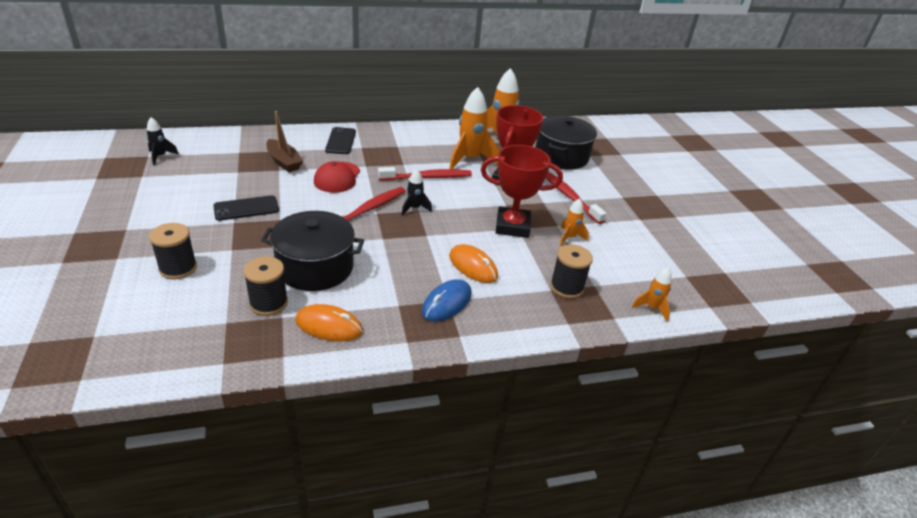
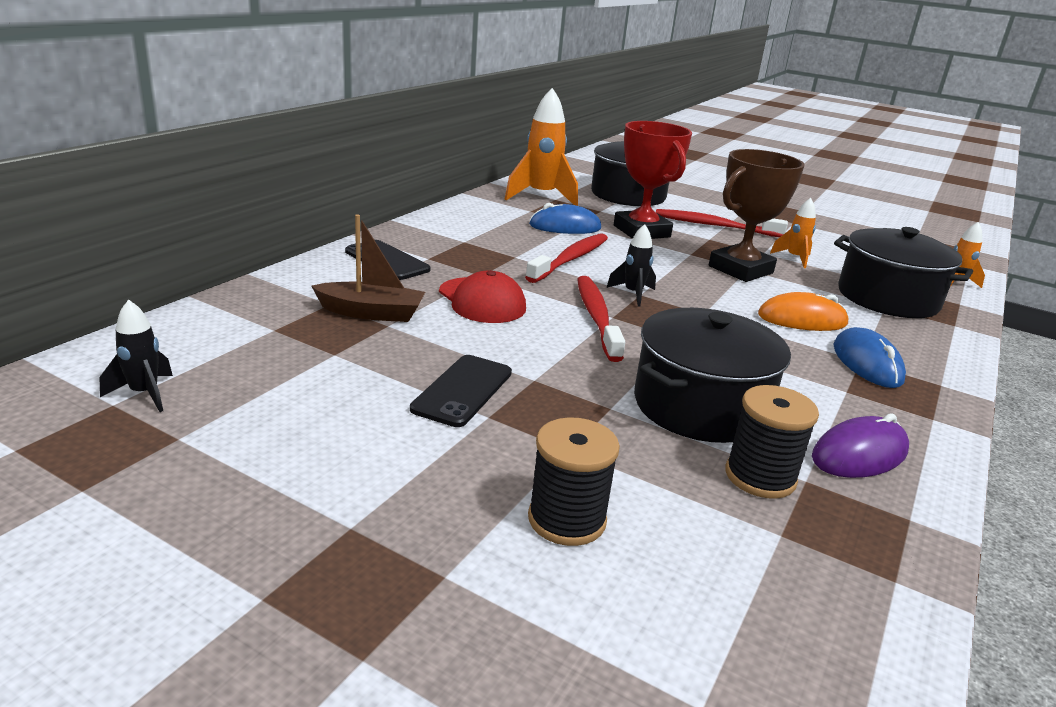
camera: 45 degrees left, 10 degrees down
(329, 326) = (859, 454): orange mouse -> purple mouse
(469, 159) = (565, 227): orange rocket -> blue mouse
(512, 226) = (740, 269): red trophy -> brown trophy
(566, 287) = (887, 298): black spool -> black pot

